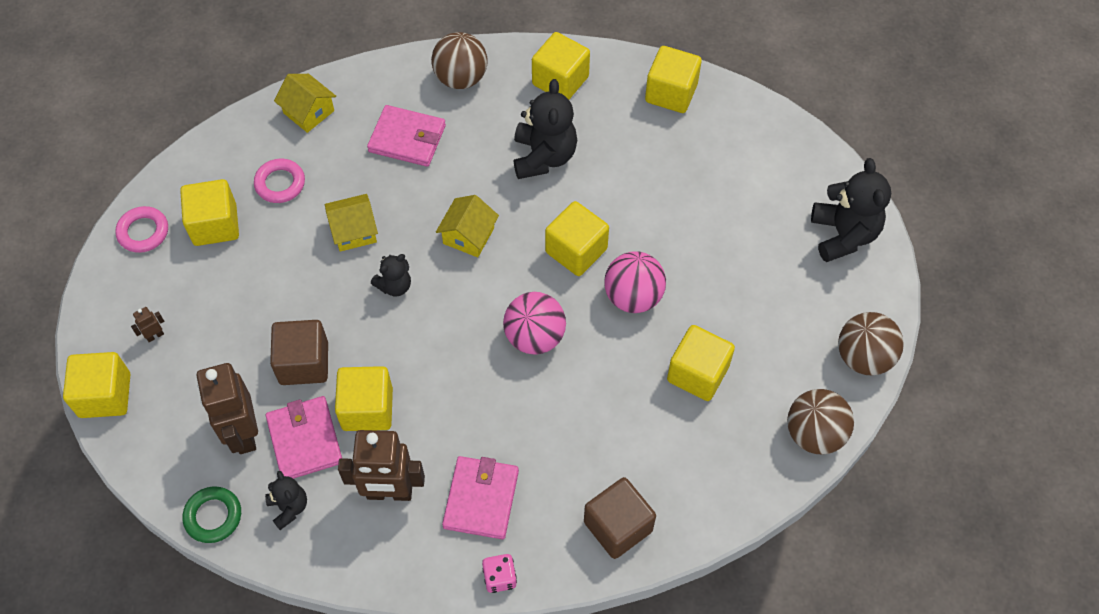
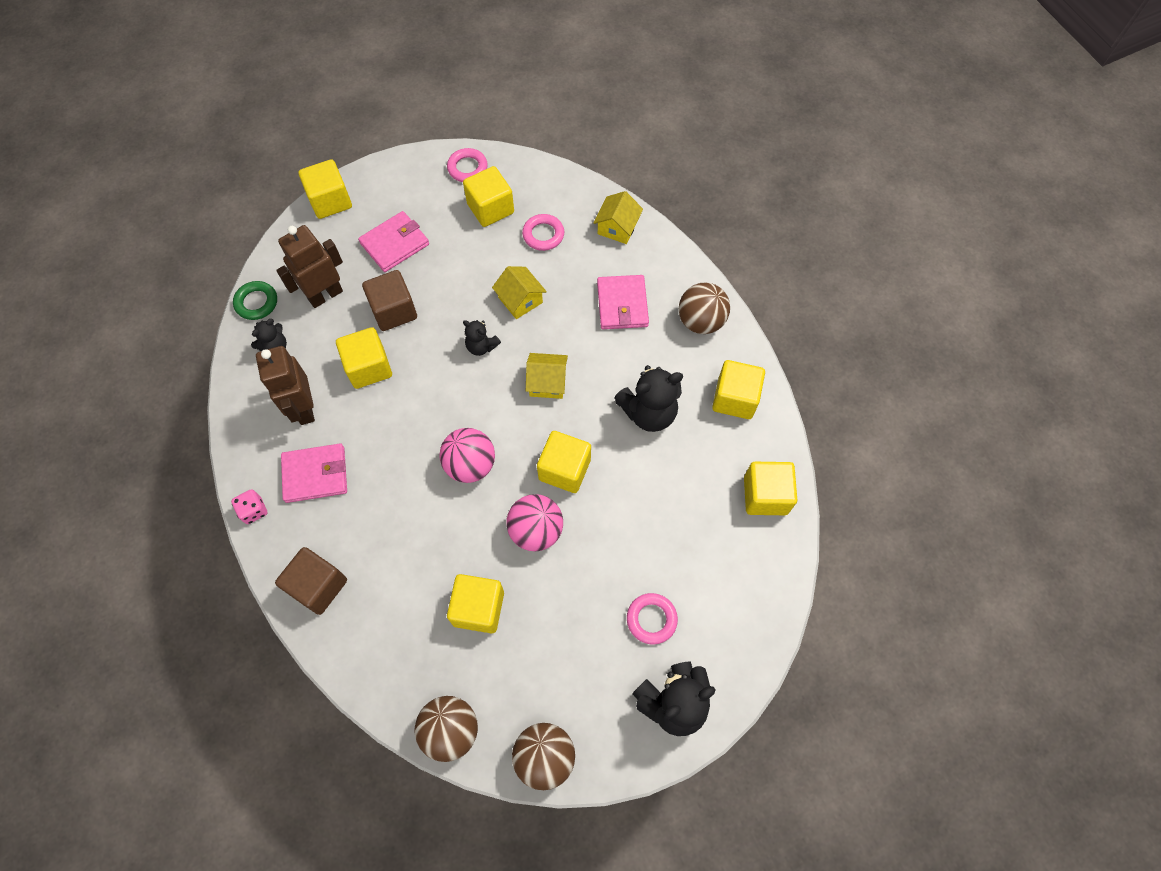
camera: 70 degrees right, 5 degrees up
(155, 335) = (386, 210): brown robot -> none
(304, 440) = (331, 336): pink wallet -> pink wallet (394, 244)
(760, 226) = (651, 619): none -> pink ring

